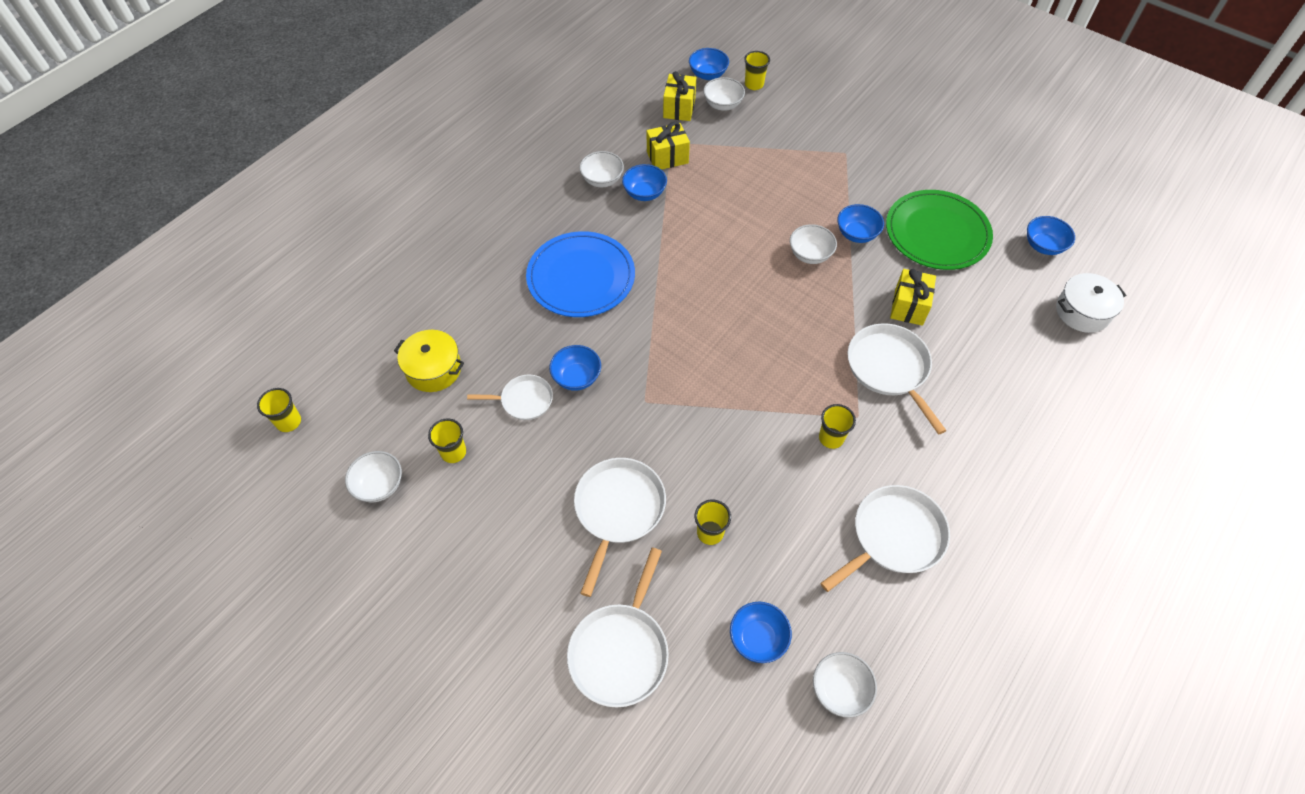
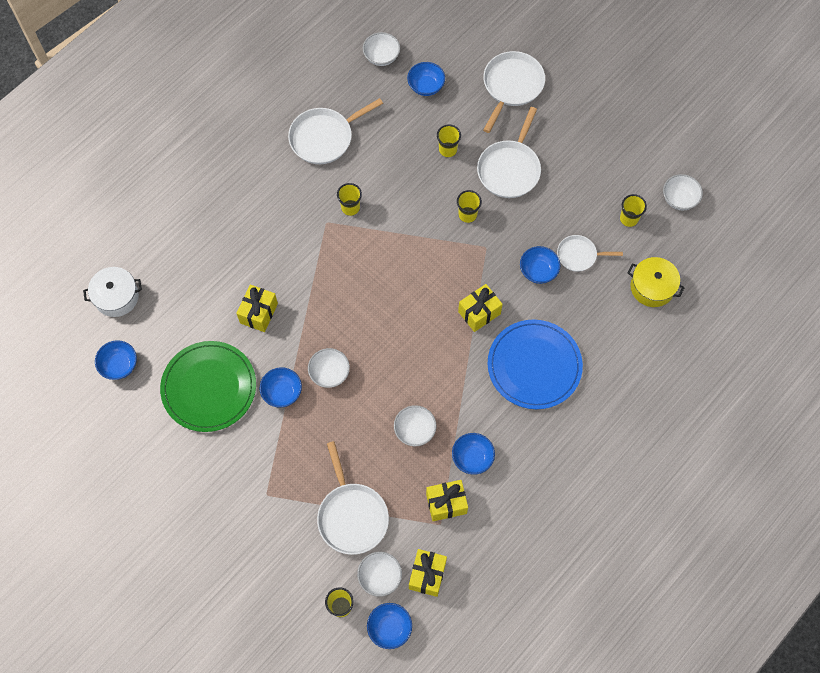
camera: 175 degrees left, 10 degrees up
(289, 422) = (756, 252): yellow cup -> yellow cup (467, 214)
(602, 180) = (512, 478): white bowl -> white bowl (415, 430)
(647, 325) = (479, 313): none -> yellow gift
(889, 368) = (291, 259): white pan -> white pan (352, 516)

